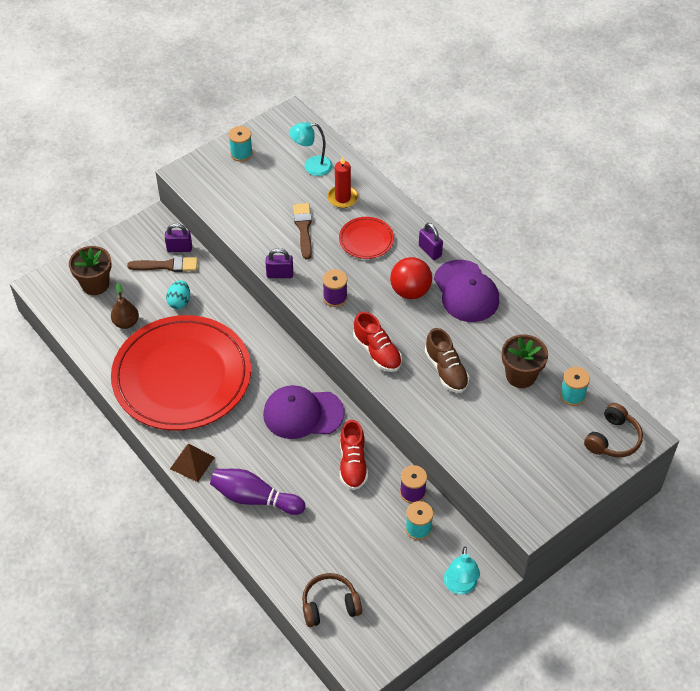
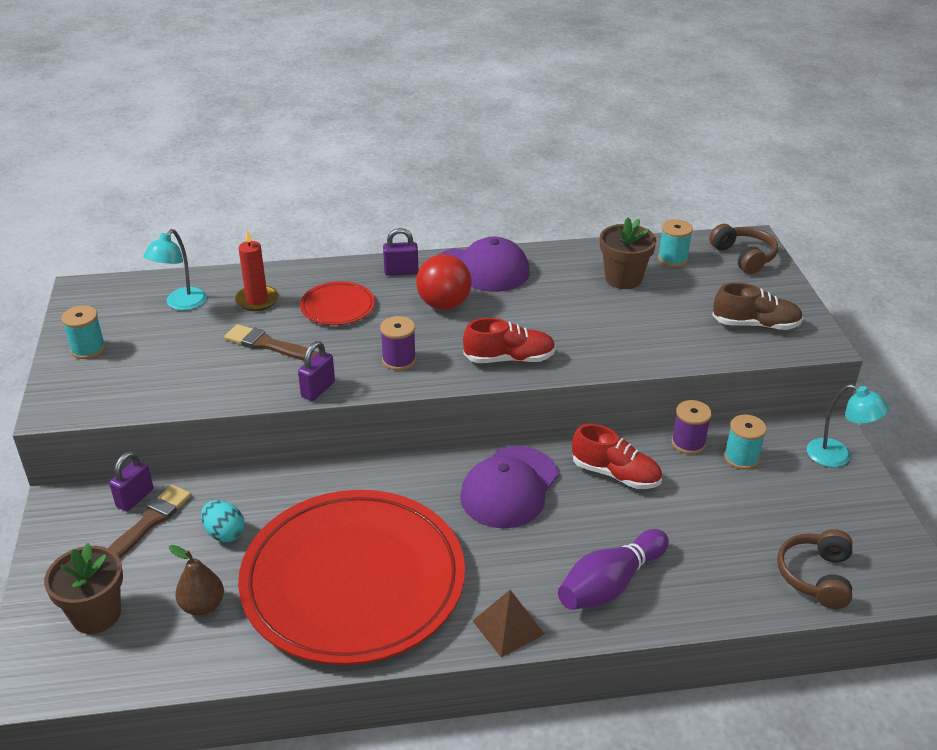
camera: 60 degrees left, 15 degrees down
(446, 370) = (577, 322): brown shoe -> brown shoe (755, 325)

